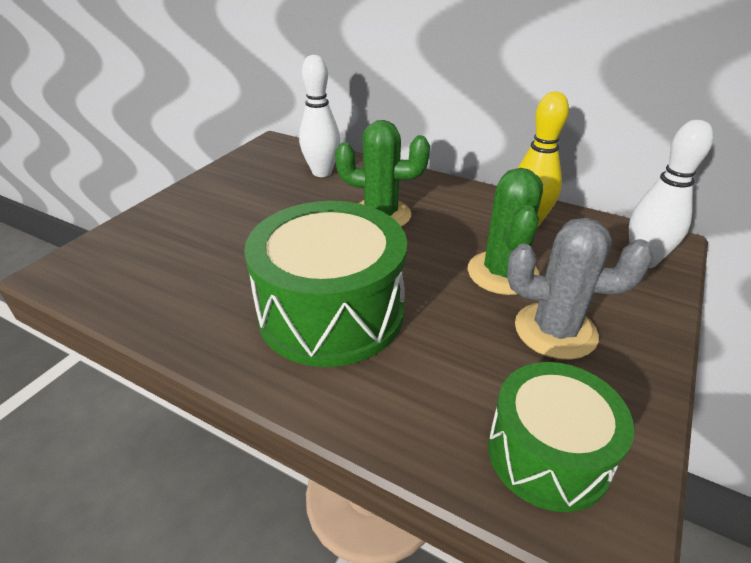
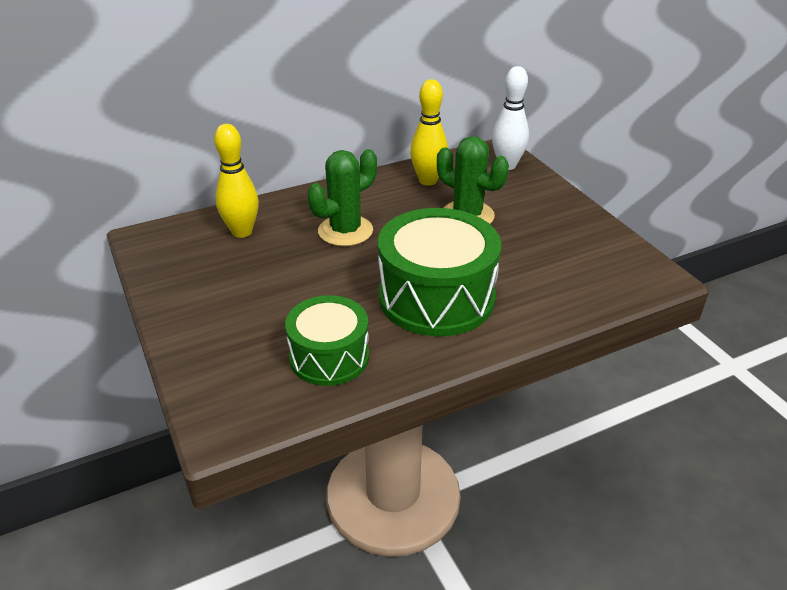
camera: 55 degrees left, 0 degrees up
(322, 172) = (242, 232): white bowling pin -> yellow bowling pin
(548, 454) = (612, 272): green drum -> green drum (329, 357)
(555, 331) = (534, 225): grey cactus -> none

